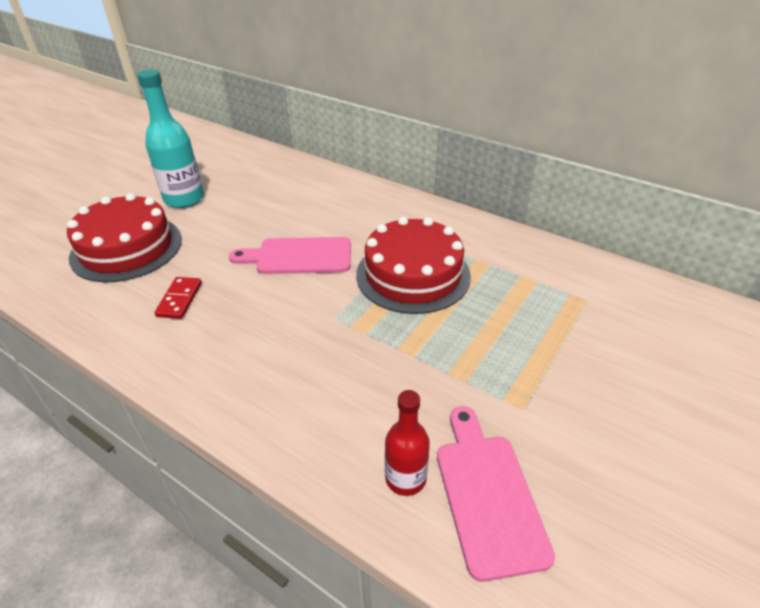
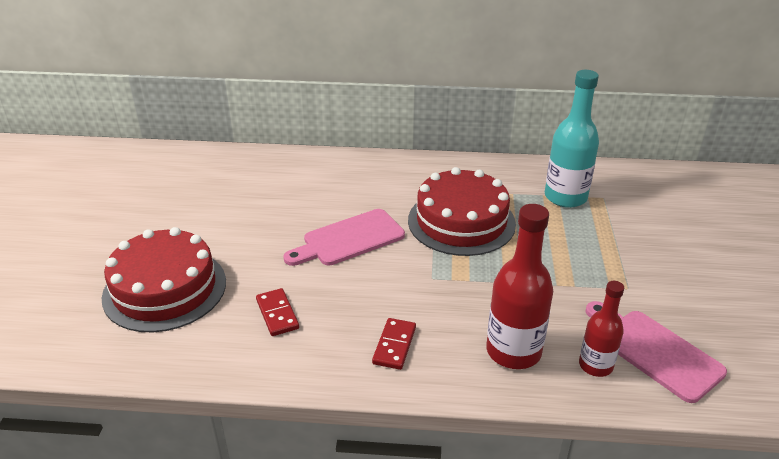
camera: 30 degrees left, 5 degrees down
(184, 199) = (172, 224): turquoise bottle -> turquoise bottle (565, 197)
(239, 367) = (394, 345): none -> red domino
(337, 423) = (513, 351): none -> red bottle

